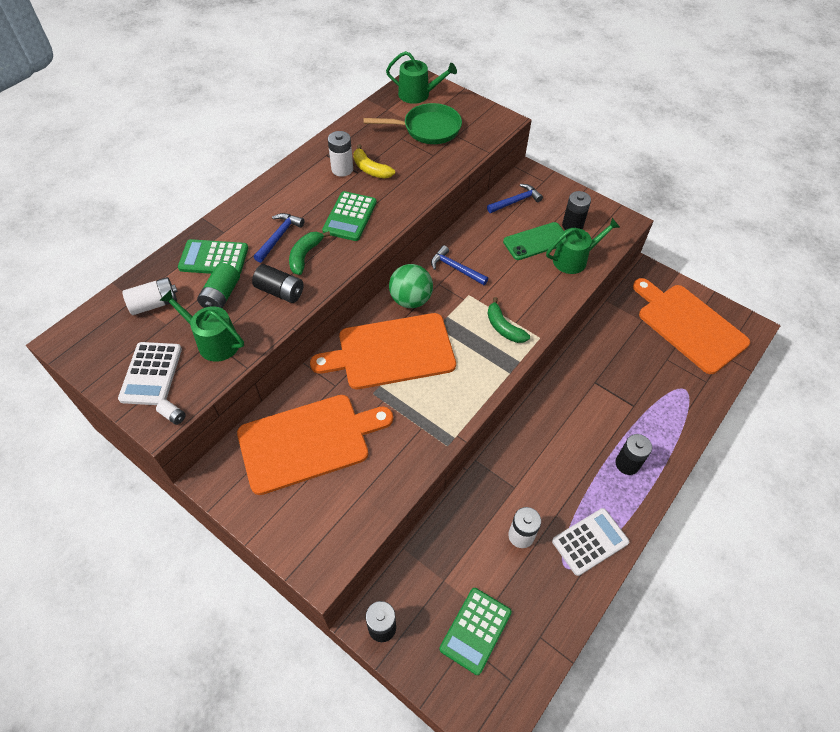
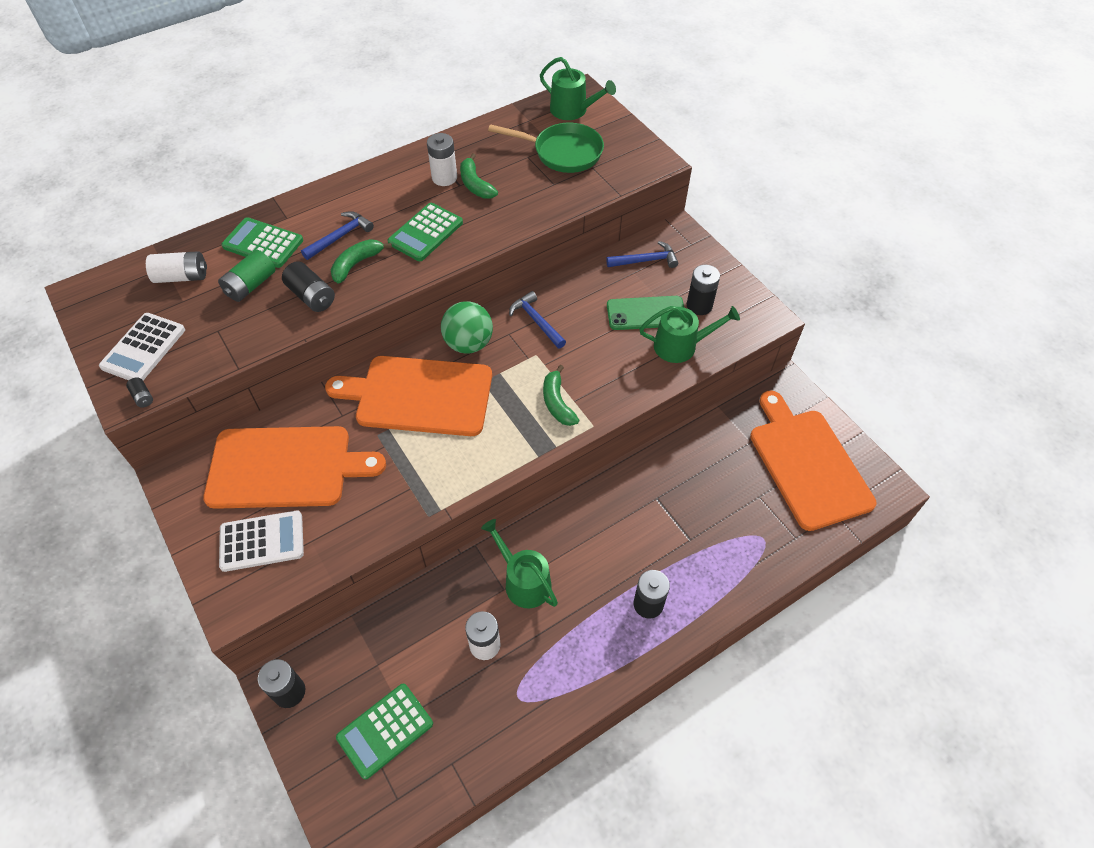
camera: 20 degrees right, 0 degrees up
(173, 415) = (143, 397): white battery -> black battery
(214, 341) = (219, 332): green watering can -> green watering can (523, 581)
(370, 169) = (475, 185): yellow banana -> green banana
(590, 541) = (560, 678): white calculator -> white calculator (262, 541)

